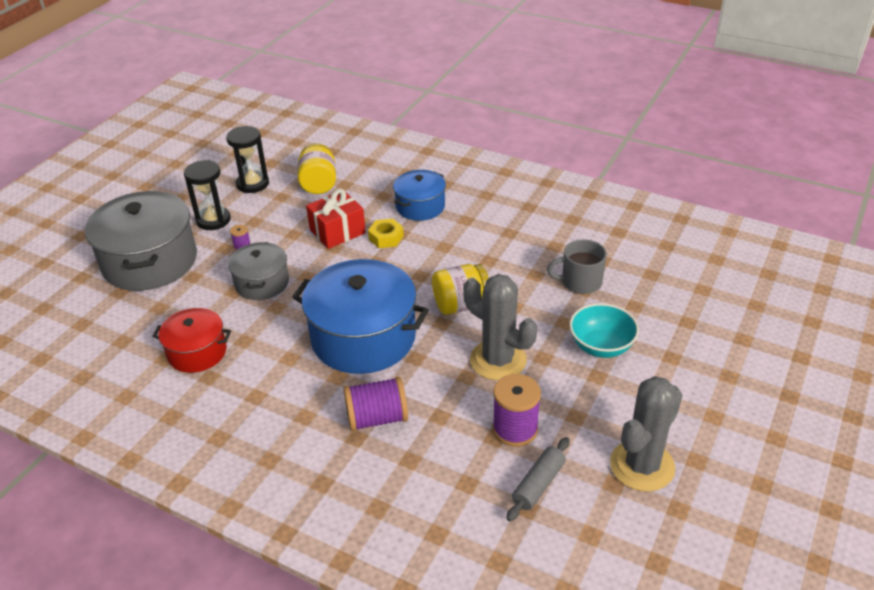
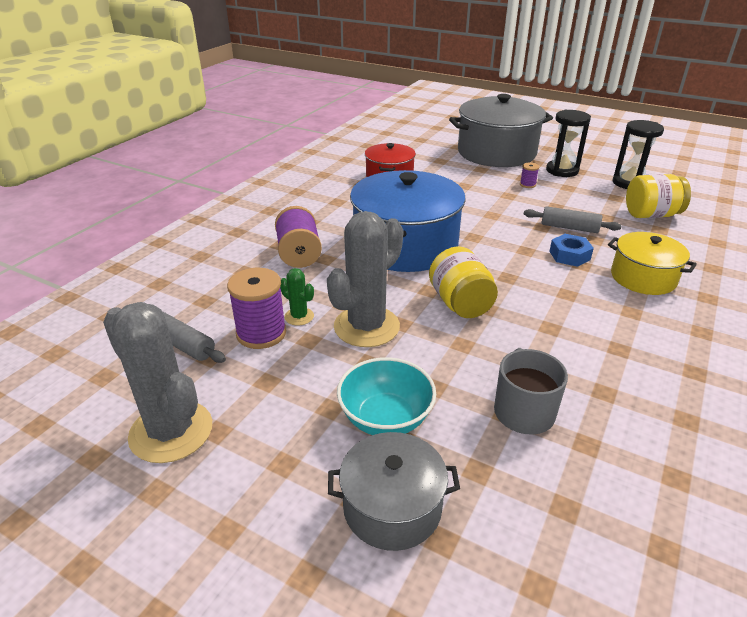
camera: 90 degrees right, 5 degrees down
(262, 283) = (478, 196): grey pot -> grey pot (392, 507)
(337, 231) = (569, 228): red gift -> grey rolling pin
(386, 238) = (569, 255): yellow nut -> blue nut
(420, 206) = (643, 278): blue pot -> yellow pot
(487, 406) = (299, 316): none -> green cactus

